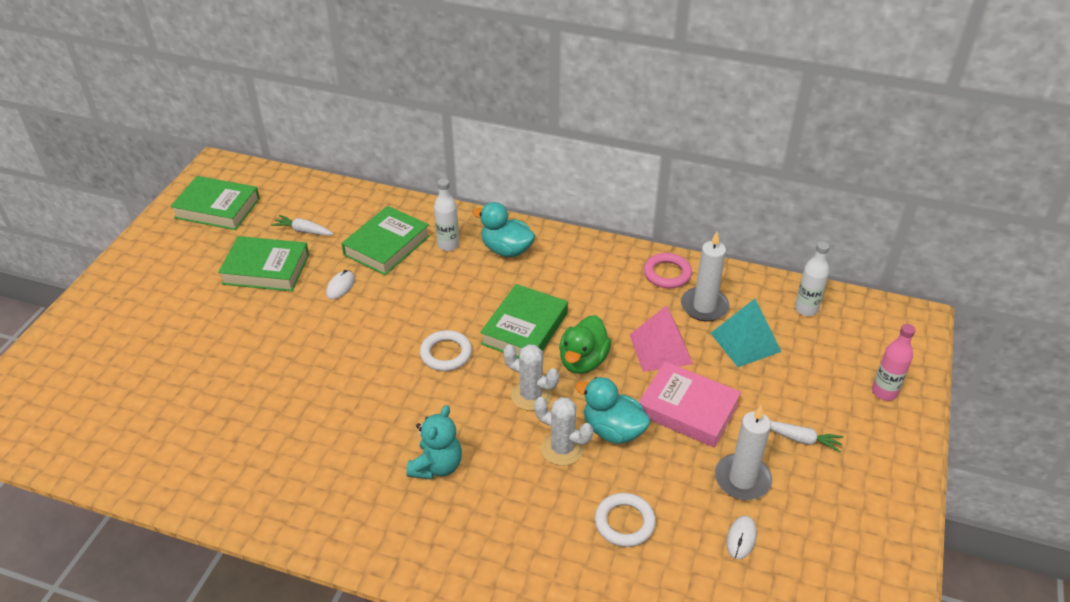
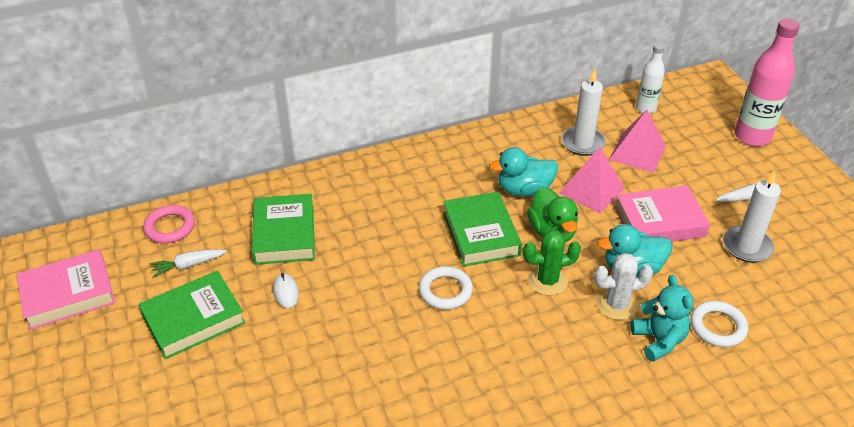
camera: 40 degrees left, 0 degrees up
(217, 208) = (68, 294): green book -> pink book
(437, 466) = (547, 381): turquoise teddy bear -> turquoise teddy bear (659, 340)
(448, 245) = (338, 204): white bottle -> none
(506, 250) = (391, 182): turquoise duck -> turquoise duck (524, 190)
(531, 395) = (547, 280): white cactus -> green cactus
(667, 274) = (530, 134): pink ring -> pink ring (170, 227)
(741, 538) = (792, 286): white mouse -> none
(745, 342) = (637, 152): turquoise pyramid -> pink pyramid
(884, 392) = (752, 136): pink bottle -> pink bottle, size x1.71

